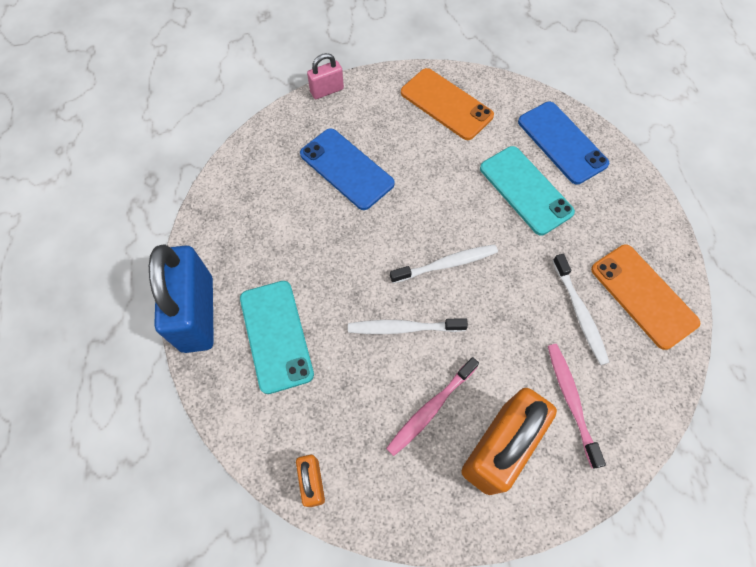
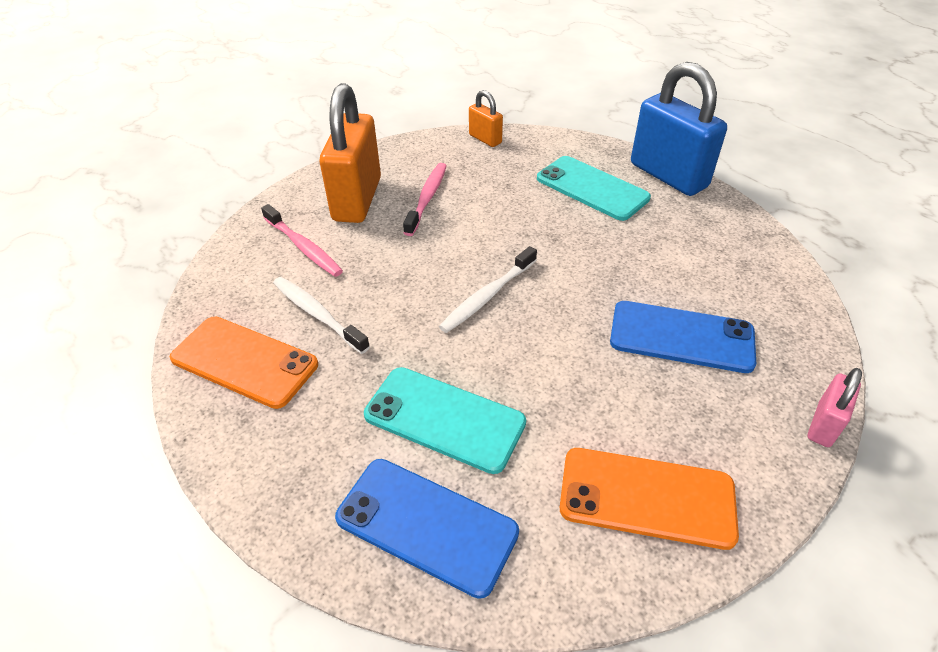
camera: 150 degrees right, 20 degrees down
(403, 328) = (490, 233): white toothbrush -> none

